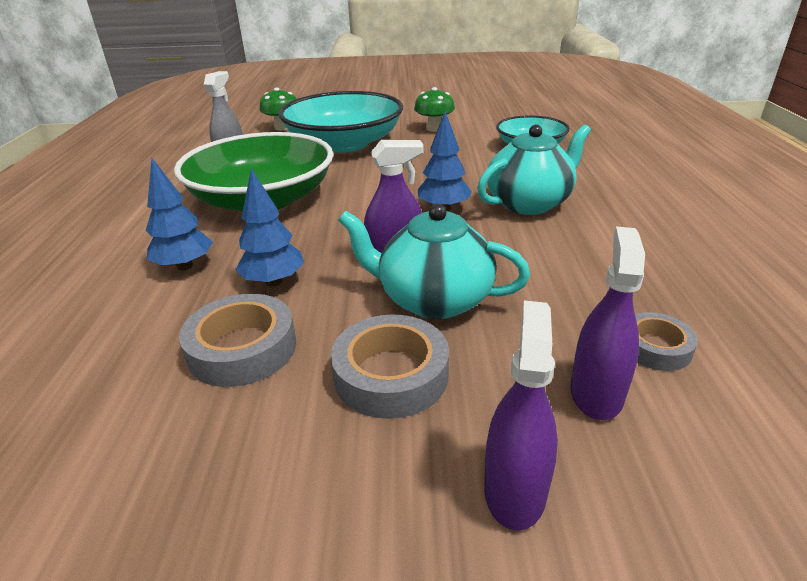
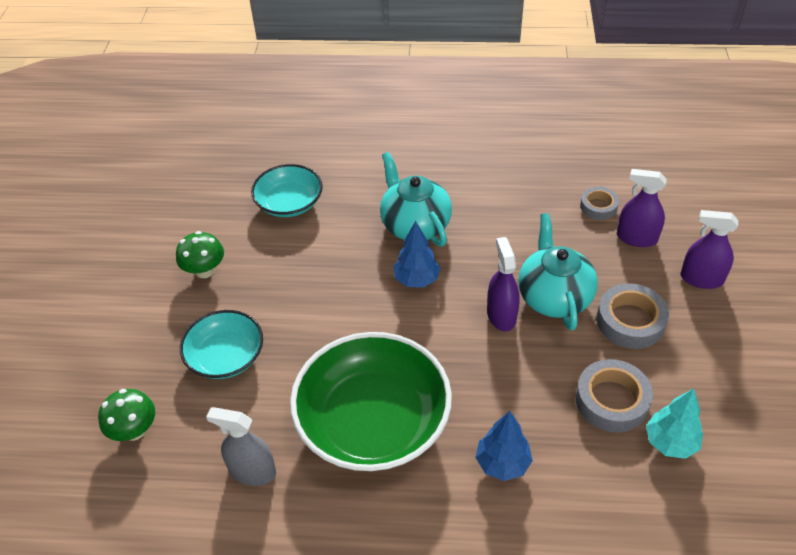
camera: 85 degrees left, 15 degrees up
(148, 406) = (670, 442): none -> turquoise tree
(274, 281) = (529, 392): blue tree -> none
(344, 143) = (225, 356): turquoise bowl -> turquoise bowl, size x0.56
(433, 300) = (554, 296): turquoise teapot -> turquoise teapot turned 150 degrees clockwise

